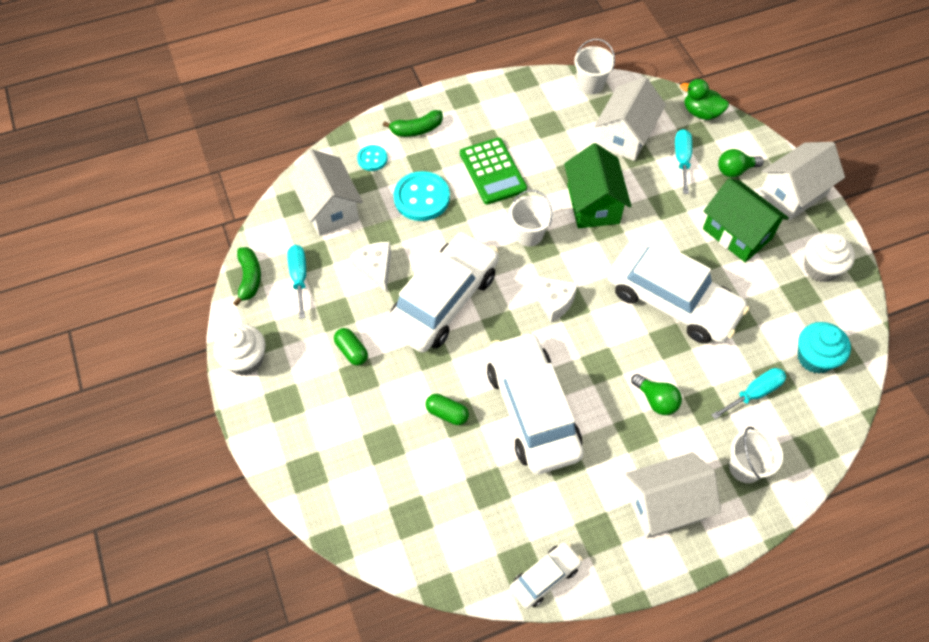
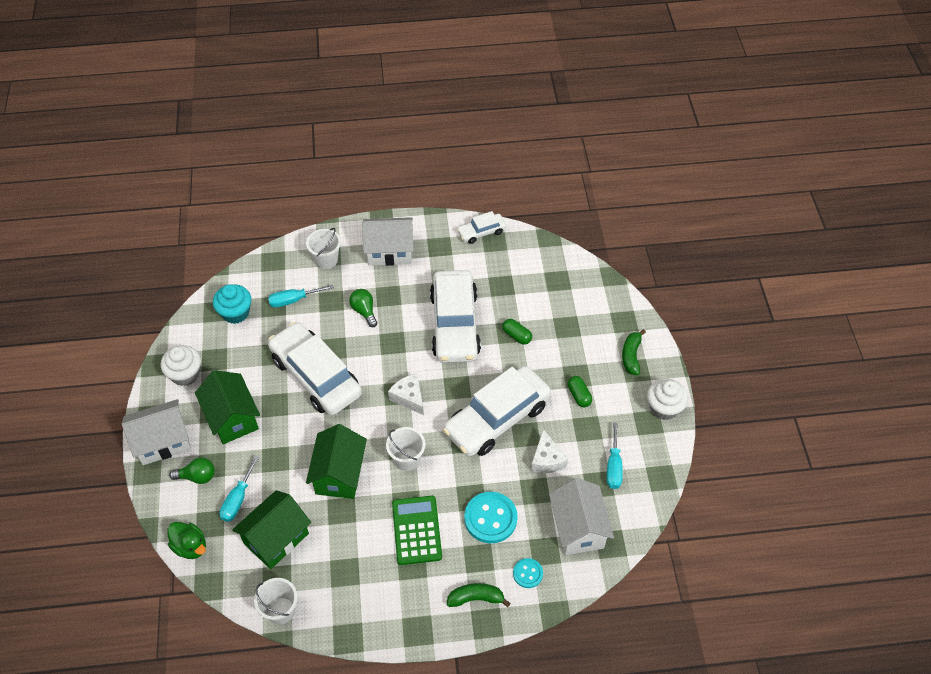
camera: 165 degrees left, 5 degrees down
(249, 278) = (657, 476): green banana -> green banana (631, 356)
(625, 136) = (276, 538): white house -> green house

